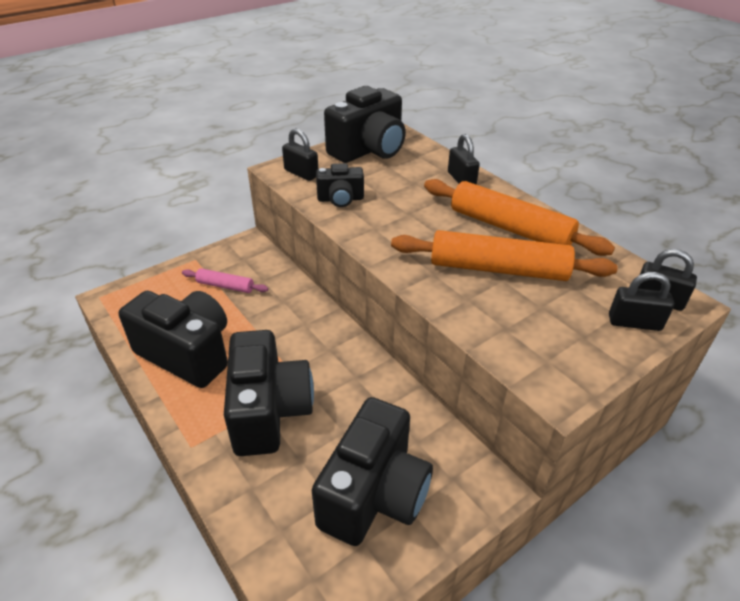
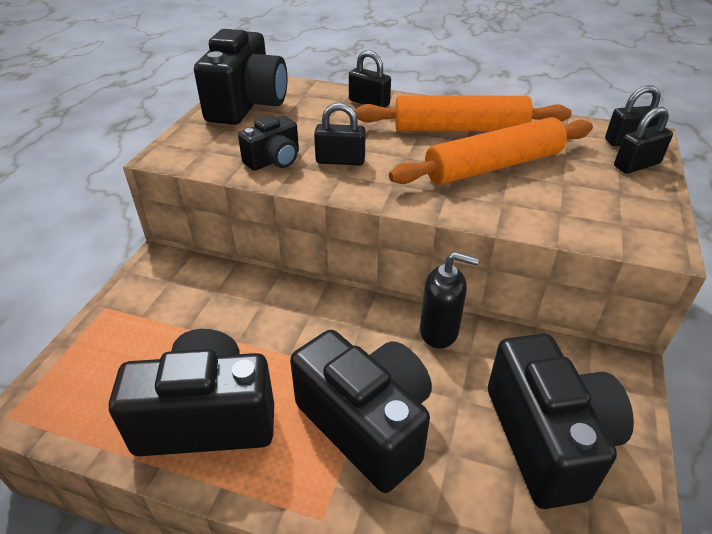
camera: 35 degrees left, 0 degrees up
(225, 286) = (176, 319): pink rolling pin -> none
(301, 173) = (199, 150): black padlock -> black padlock (340, 160)
(379, 381) = (439, 331): none -> black soap dispenser

